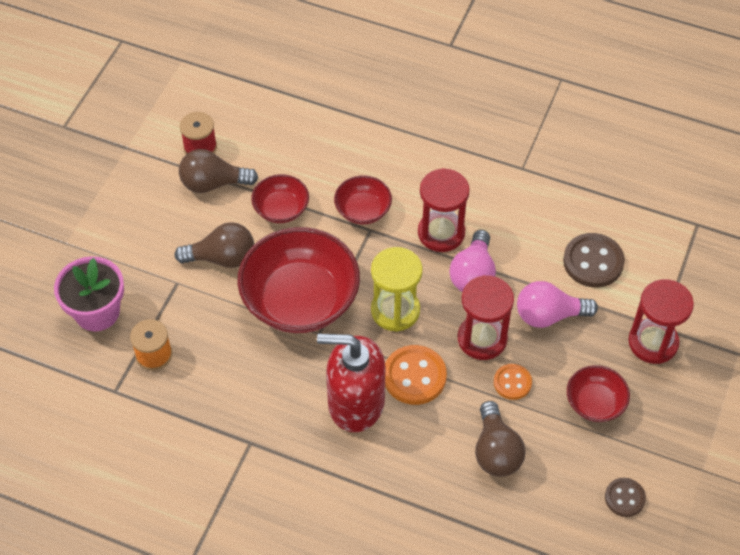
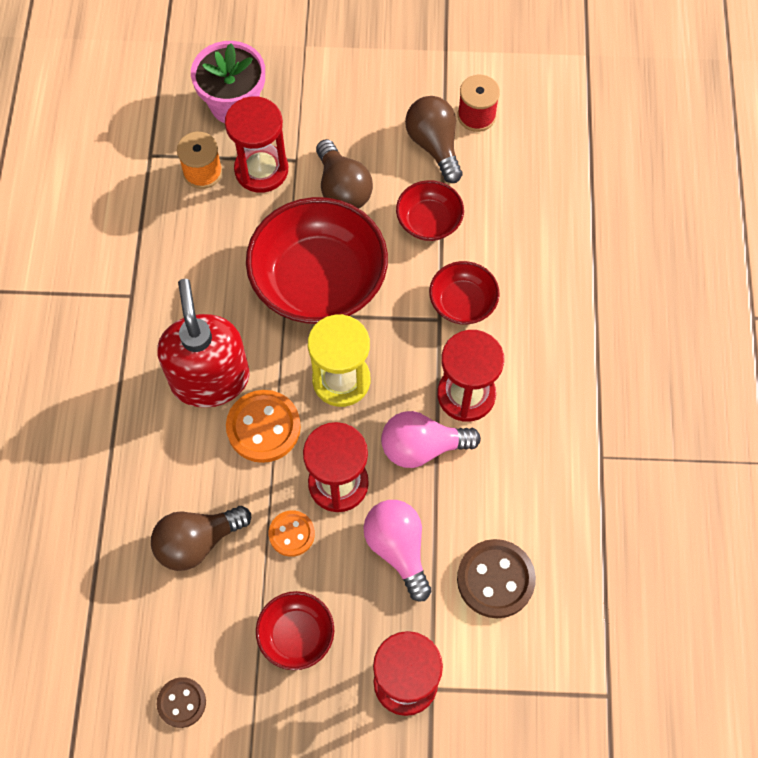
camera: 70 degrees right, 10 degrees up
(174, 310) = (261, 170): none -> red hourglass

